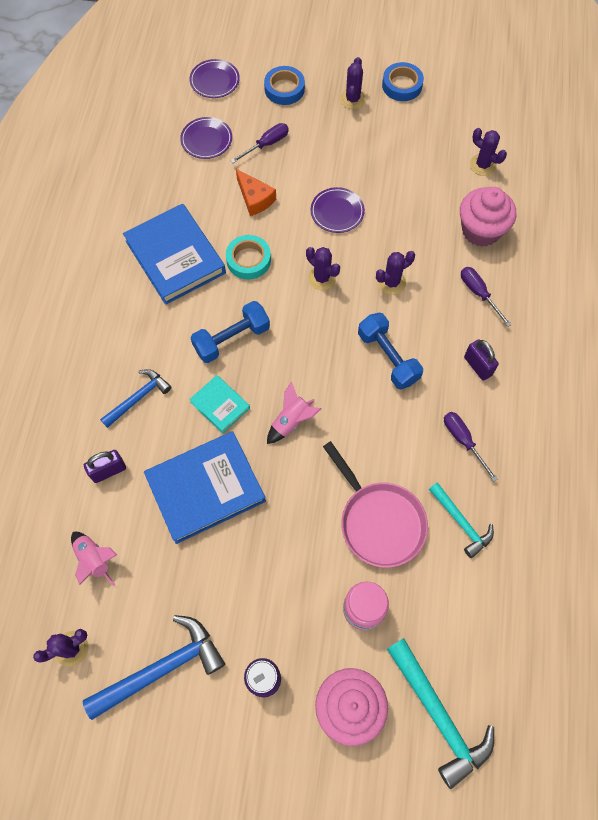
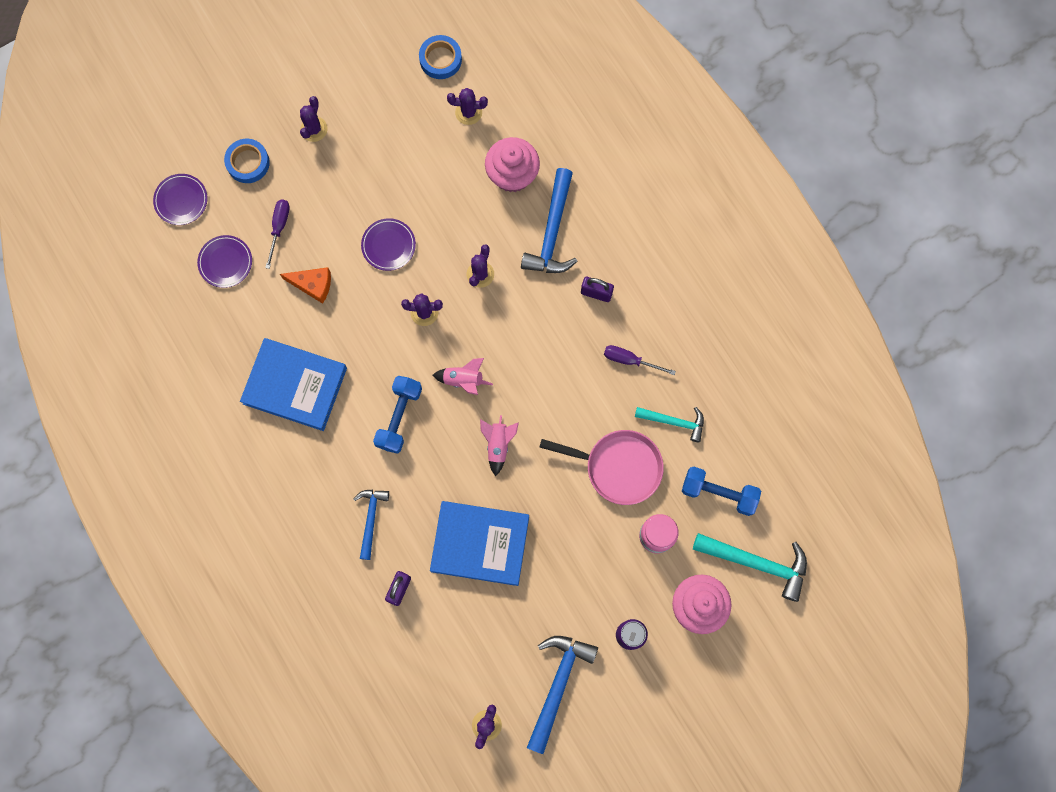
camera: 40 degrees left, 10 degrees up
(94, 559) = (447, 656): pink rocket -> pink rocket (463, 380)
(205, 488) = (480, 544): blue book -> blue book turned 75 degrees clockwise
(220, 405) = (436, 475): turquoise book -> none
(248, 260) = (355, 342): turquoise tape -> none
(352, 99) = (314, 129): purple cactus -> purple cactus turned 45 degrees clockwise
(388, 357) = (526, 338): blue dumbbell -> blue dumbbell (718, 493)
(402, 85) = (343, 84): blue tape -> blue tape (440, 59)
(478, 293) = (552, 232): purple screwdriver -> blue hammer

